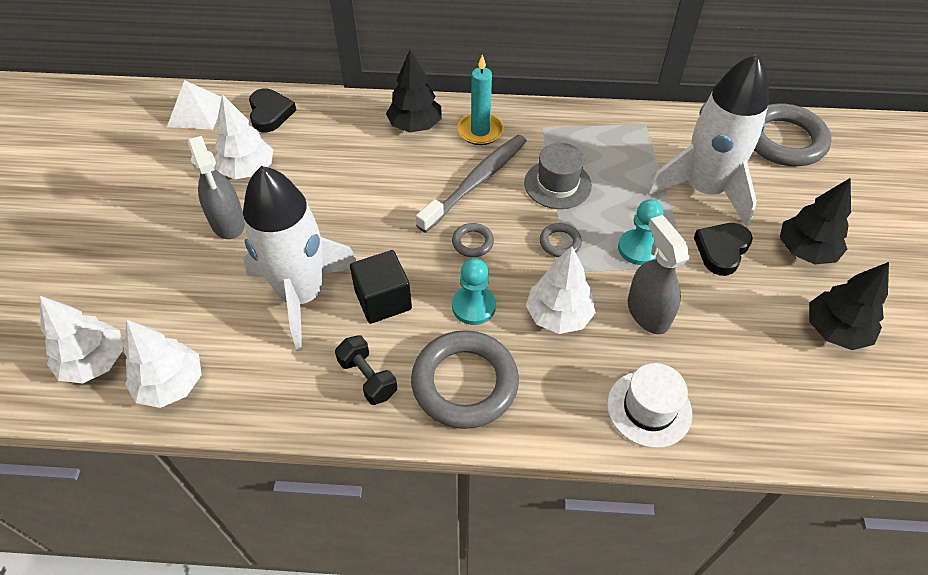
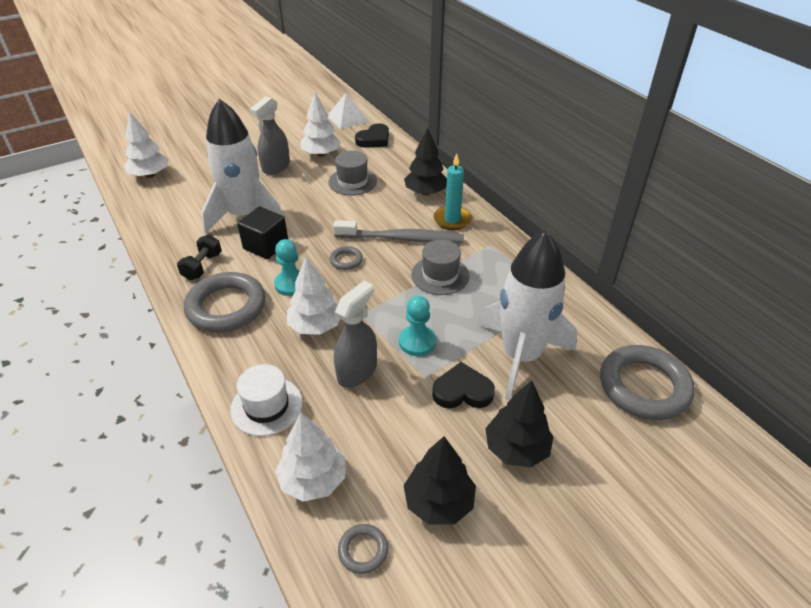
camera: 55 degrees right, 10 degrees down
(171, 384) = (152, 203): white tree -> white tree (313, 479)
(335, 170) = (352, 181): none -> grey hat
(560, 242) = (384, 299): grey ring -> grey ring (363, 550)

